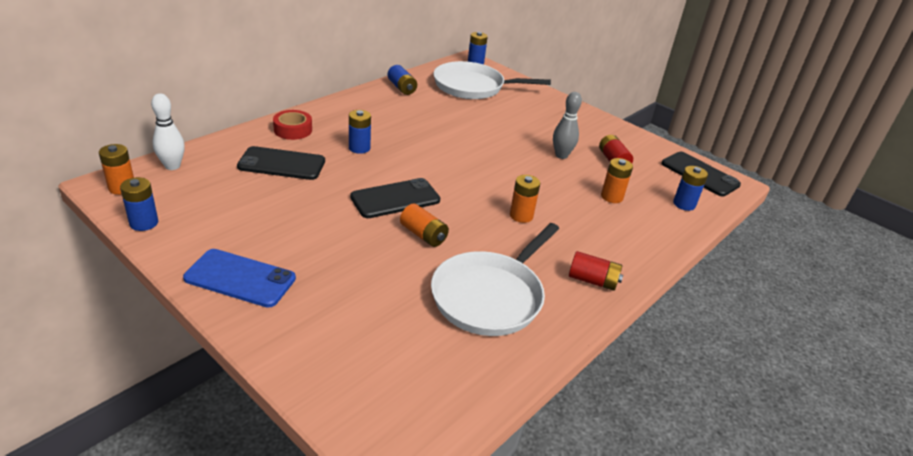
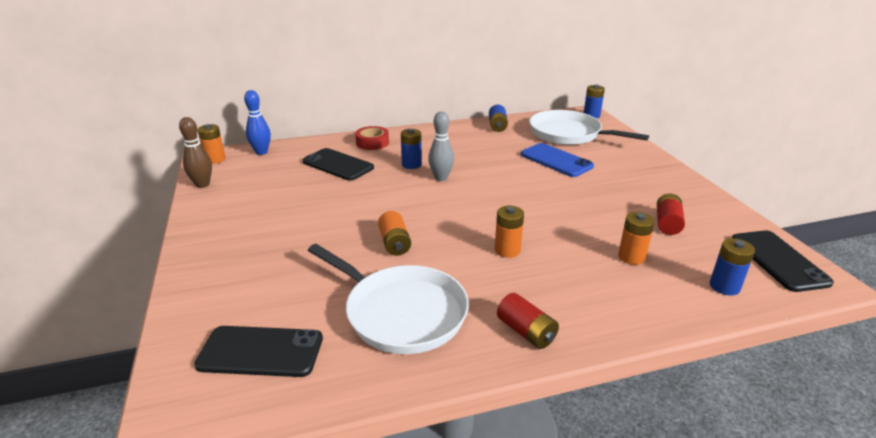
camera: 35 degrees right, 5 degrees down
(144, 223) = (202, 184): blue battery -> brown bowling pin
(172, 166) = (261, 152): white bowling pin -> blue bowling pin
(240, 278) = (219, 237): blue phone -> blue phone (556, 160)
(395, 199) = (401, 209): black phone -> black phone (261, 352)
(490, 296) = (401, 312): white pan -> white pan turned 120 degrees counterclockwise
(561, 155) = (607, 206): grey bowling pin -> grey bowling pin (441, 178)

